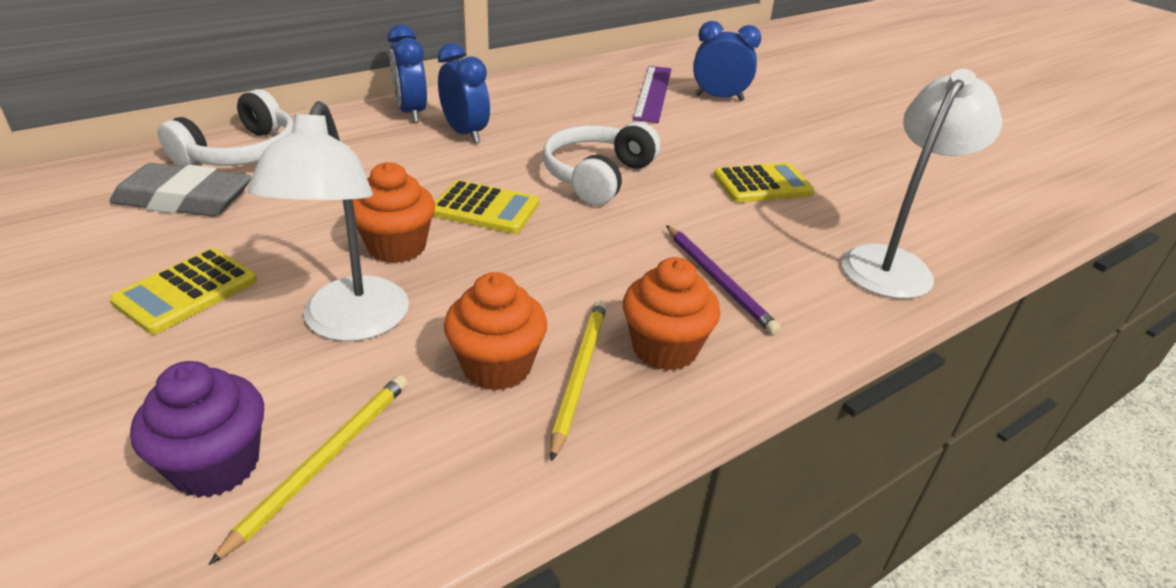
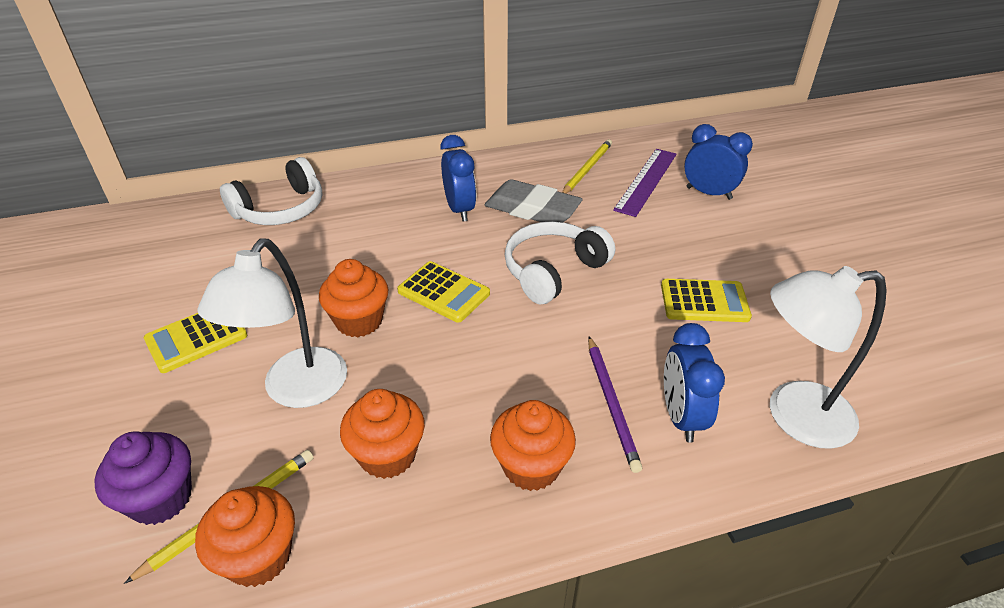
camera: 20 degrees right, 5 degrees up
(184, 200) = (225, 250): grey eraser -> grey eraser (532, 209)
(384, 497) = (259, 556): none -> orange cupcake
(411, 112) = (425, 182): blue clock -> blue clock (681, 416)
(579, 374) = (449, 477): yellow pencil -> yellow pencil (587, 169)
(893, 263) = (793, 415): white lamp -> white lamp turned 150 degrees counterclockwise

